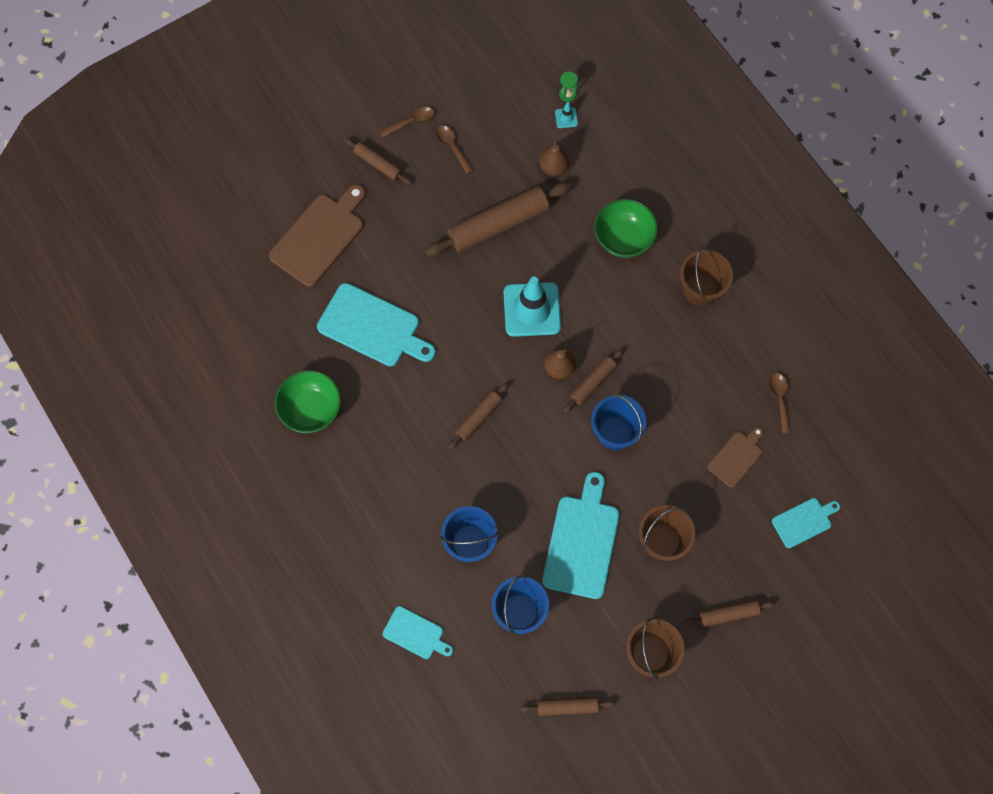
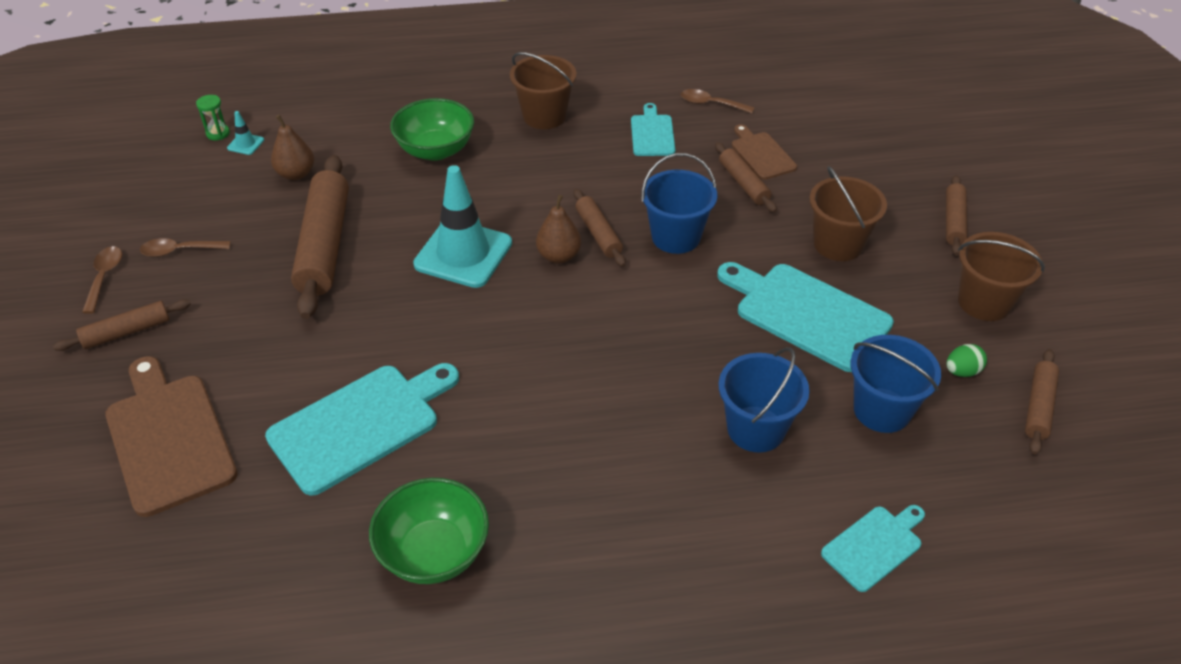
camera: 65 degrees left, 25 degrees down
(478, 417) = (576, 356): brown rolling pin -> brown rolling pin (743, 183)
(576, 653) = (962, 371): none -> green egg
(804, 521) = (862, 132): turquoise cutting board -> turquoise cutting board (652, 134)

